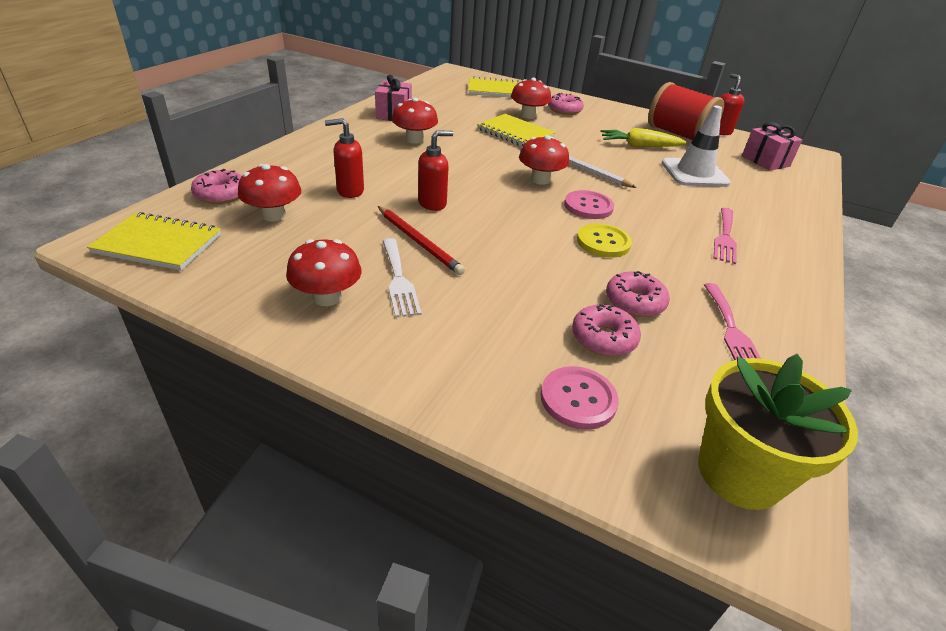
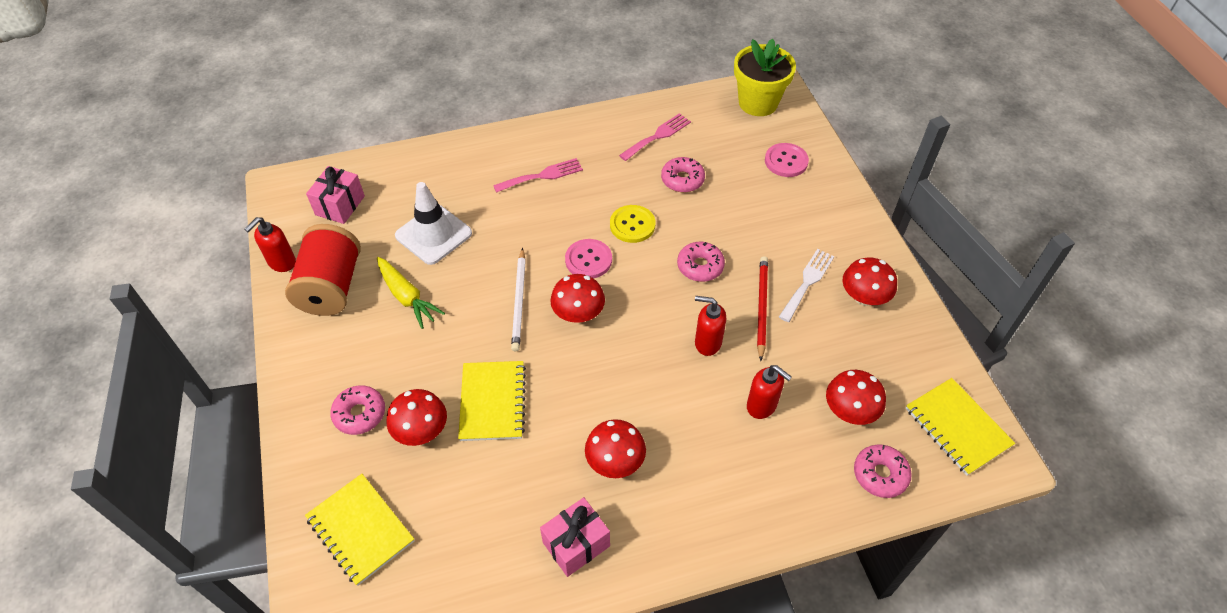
camera: 130 degrees left, 15 degrees up
(603, 338) = (732, 175): pink donut -> pink donut (700, 266)

